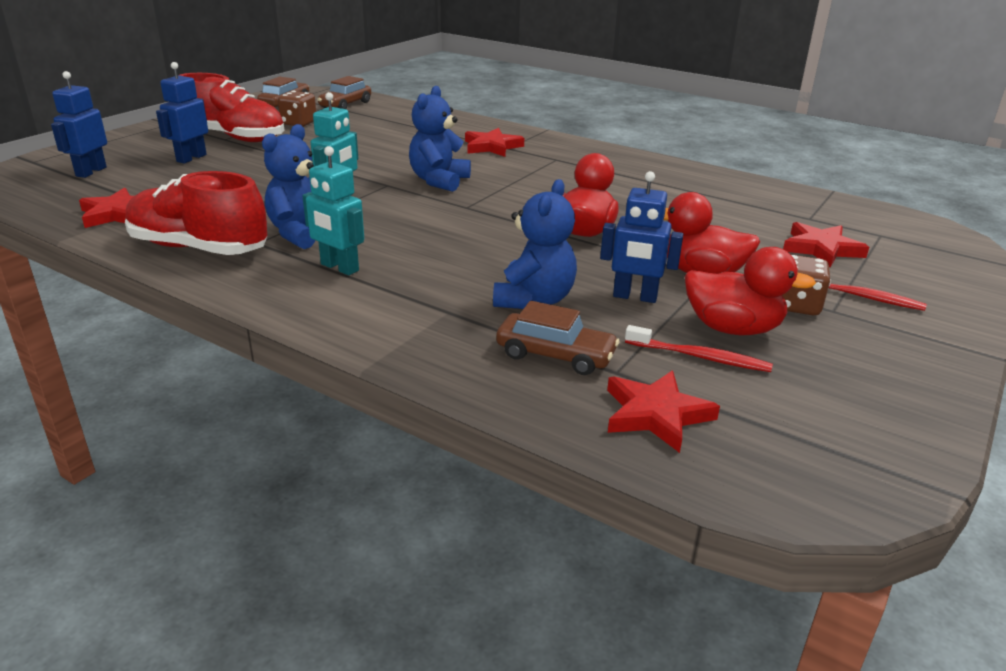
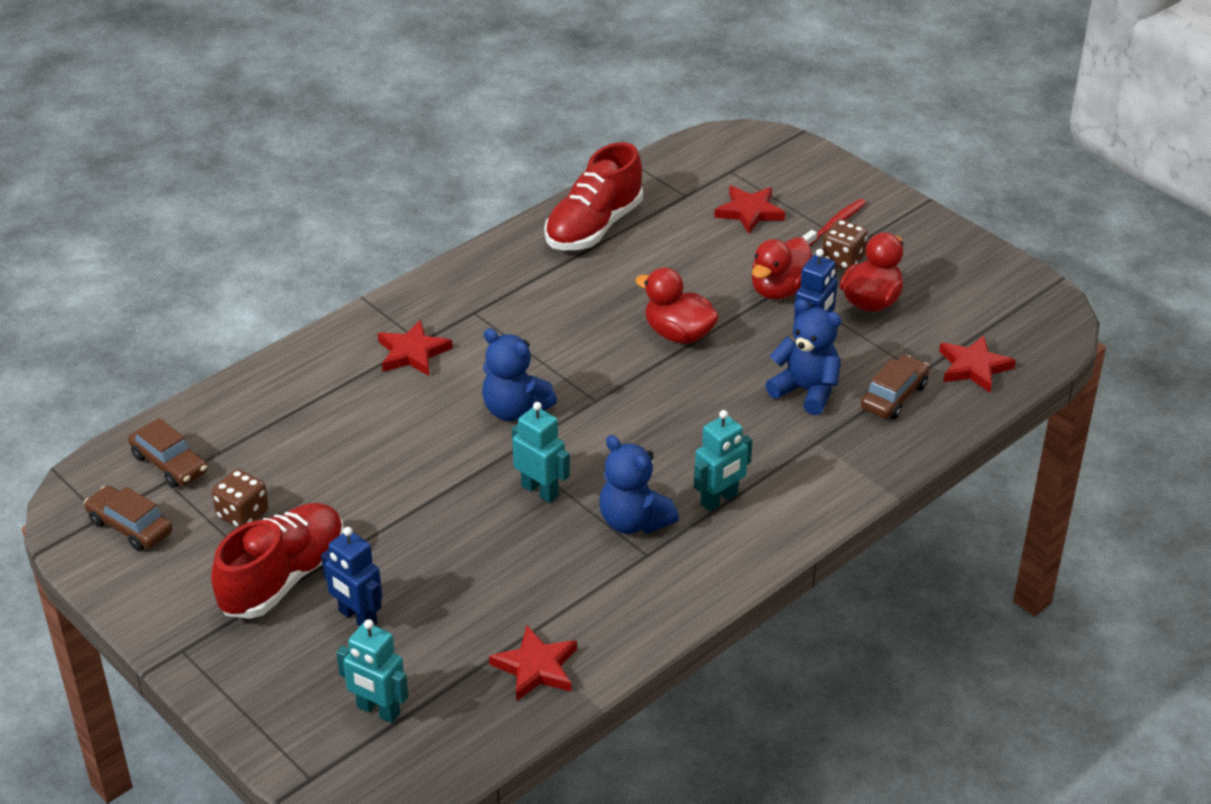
camera: 75 degrees left, 10 degrees up
(91, 172) = (378, 710): blue robot -> turquoise robot
(199, 248) = (651, 596): red shoe -> red shoe (594, 227)
(700, 357) = (907, 328): red toothbrush -> none

